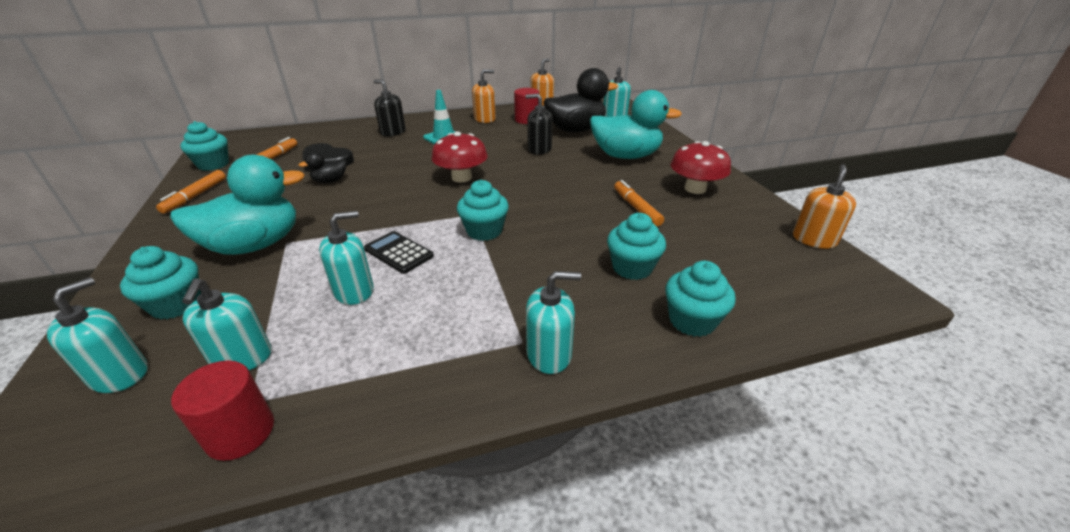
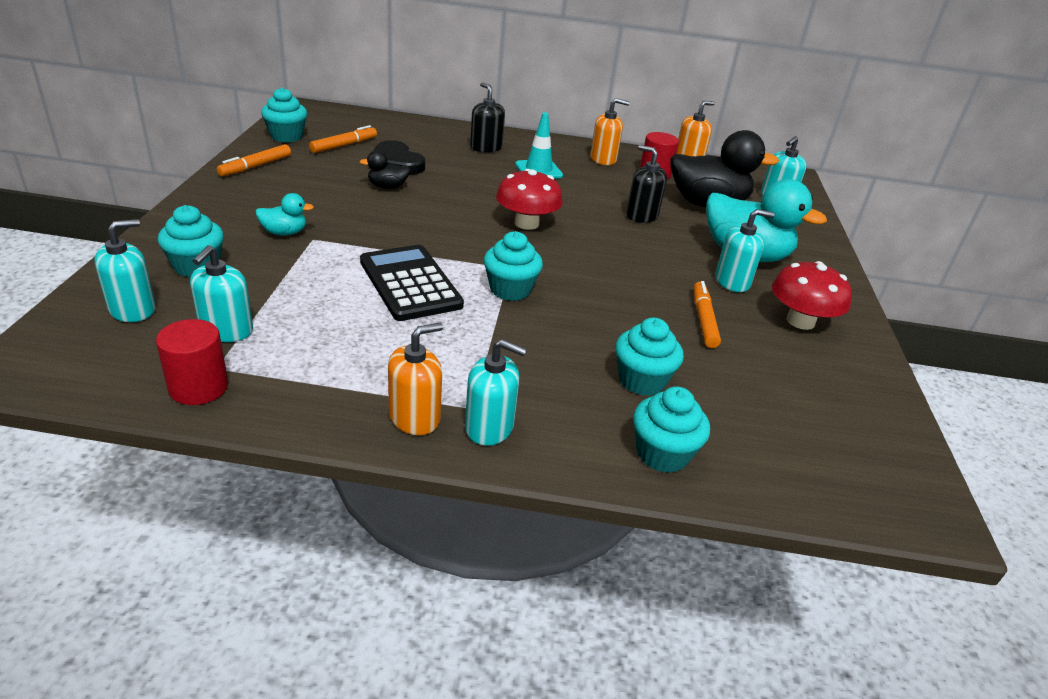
camera: 20 degrees right, 0 degrees up
(255, 245) = (284, 233): turquoise duck -> turquoise duck, size x0.46
(354, 291) = (348, 306): turquoise soap dispenser -> turquoise soap dispenser (732, 282)
(399, 253) = (410, 283): black calculator -> black calculator, size x1.65
(814, 240) = (901, 429): orange soap dispenser -> orange soap dispenser (414, 417)

